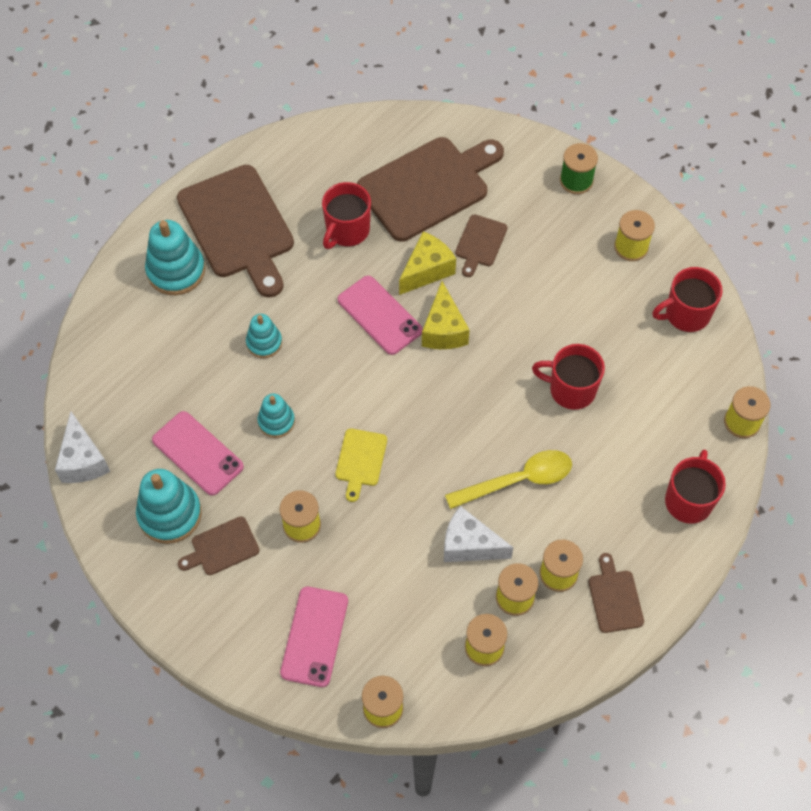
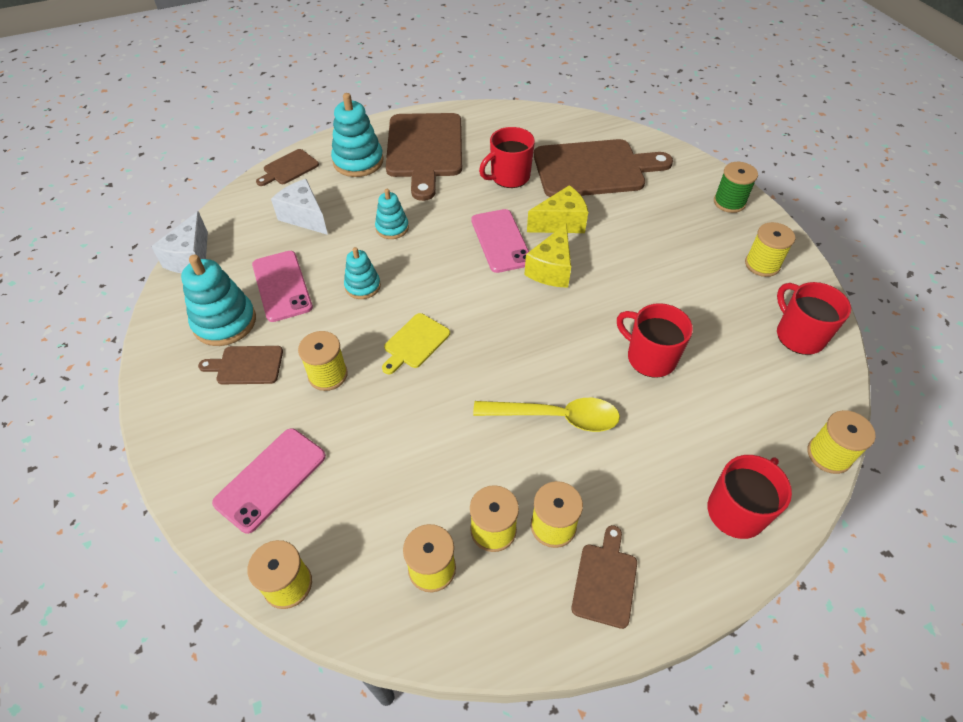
camera: 25 degrees right, 10 degrees down
(469, 545) = (474, 457): white cheese -> white cheese (304, 217)
(480, 243) = (618, 219): brown cutting board -> brown cutting board (289, 168)
(686, 314) = (798, 335): red mug -> red mug turned 60 degrees clockwise

